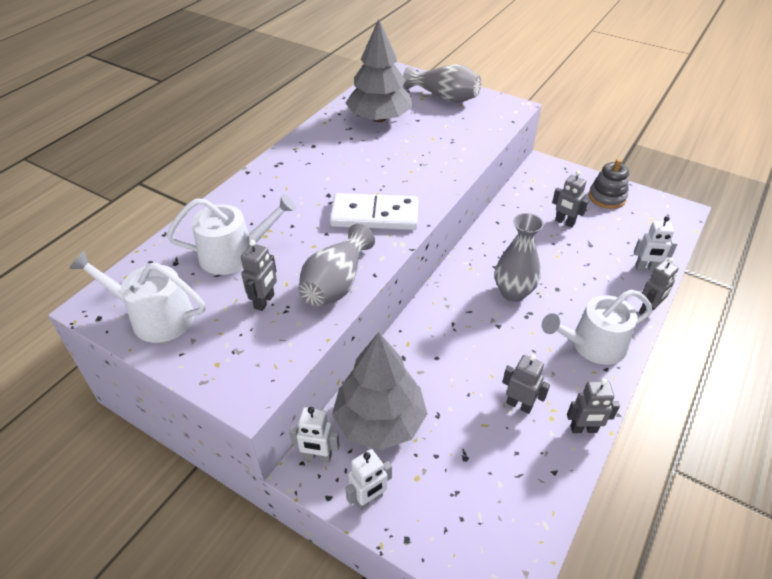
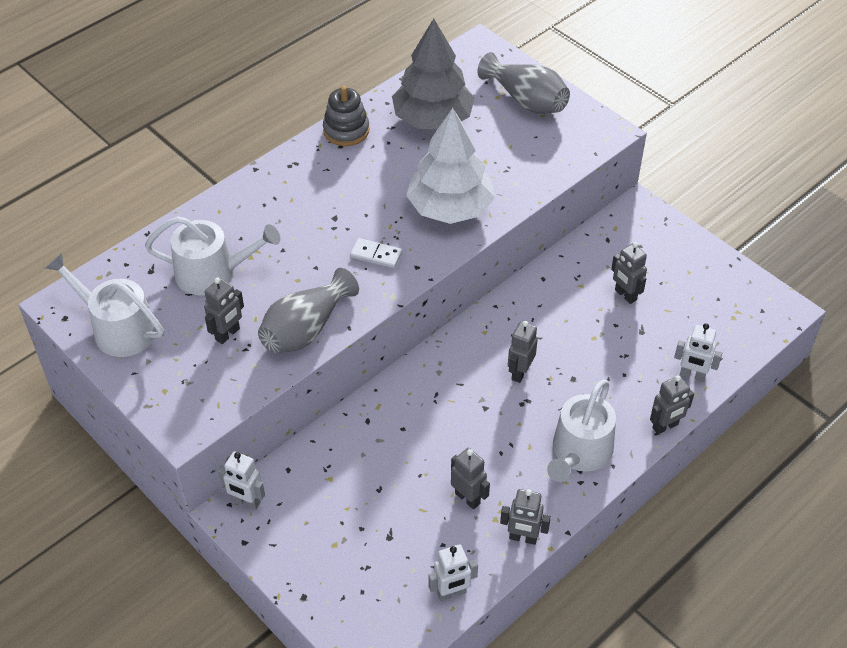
camera: 15 degrees right, 5 degrees up
(369, 500) = (281, 553): white robot -> white robot (451, 593)
(374, 215) = (376, 255): white domino -> white domino, size x0.49
(380, 421) = (318, 481): grey tree -> none
(420, 172) = (450, 208): none -> white tree
(513, 292) = (520, 372): grey vase -> grey robot
(592, 345) = (579, 452): white watering can -> white watering can turned 60 degrees counterclockwise
(607, 197) = (697, 271): grey stacking toy -> grey stacking toy (346, 130)

